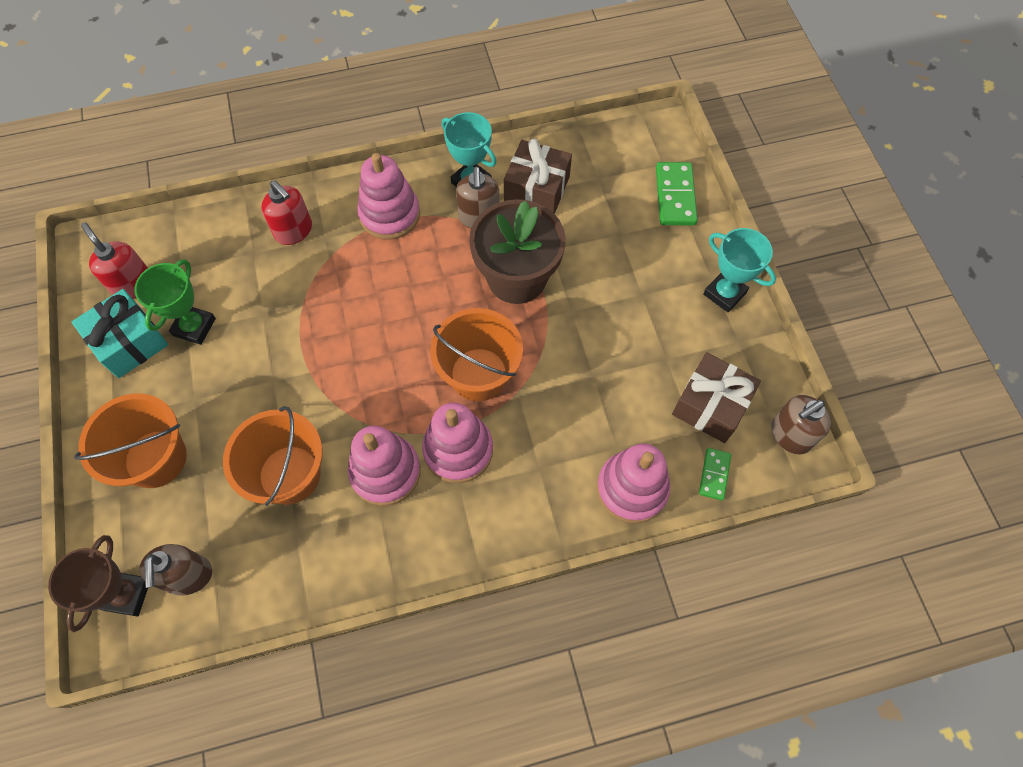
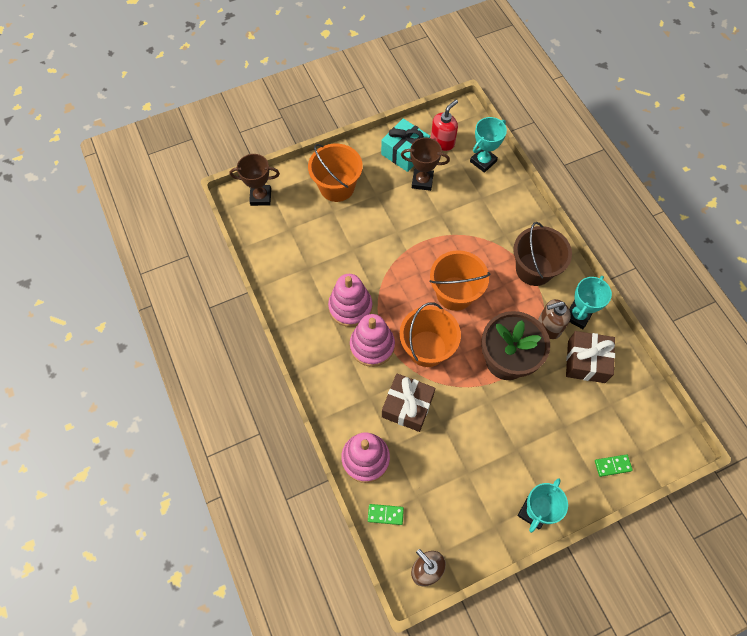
camera: 80 degrees right, 0 degrees up
(188, 576) = (274, 222): brown soap dispenser -> none
(191, 237) = (483, 161): none -> turquoise trophy
(194, 327) = (422, 181): green trophy -> brown trophy
(289, 474) = (339, 256): orange bucket -> orange bucket (455, 293)
(294, 231) = (504, 216): red soap dispenser -> none
(390, 214) = (534, 269): pink stacking toy -> brown bucket
(675, 196) = (612, 466): green domino -> green domino, size x0.59
(710, 405) = (437, 508): brown gift -> brown gift (407, 406)

